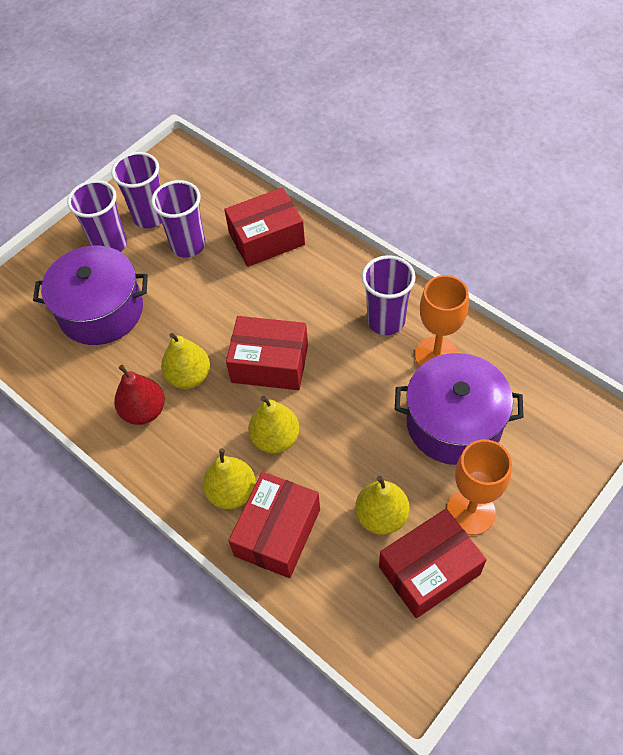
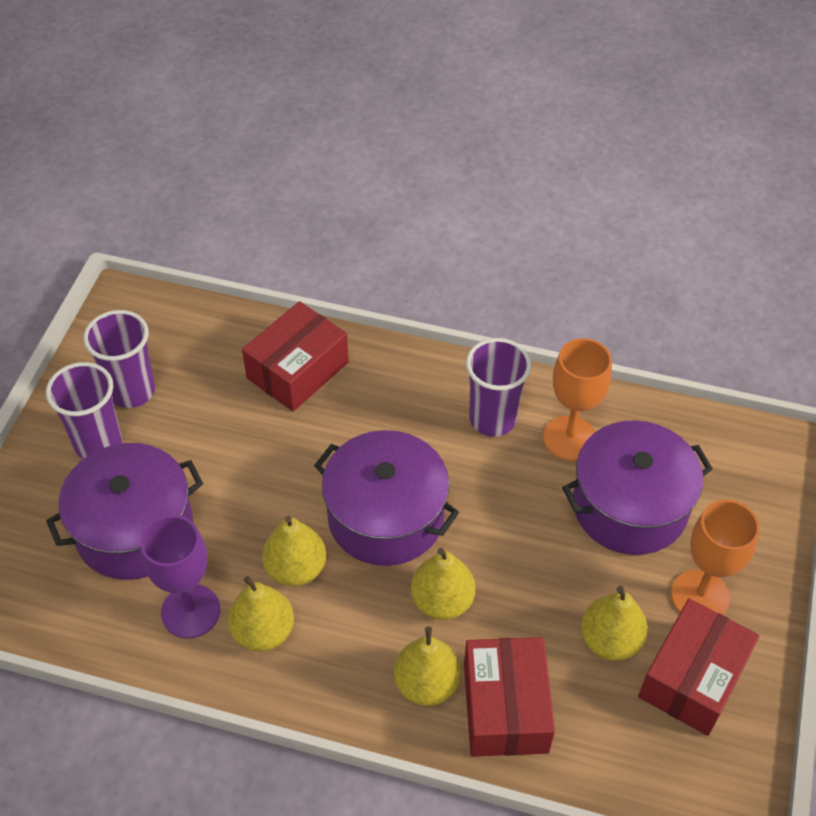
camera: 30 degrees left, 5 degrees down
(106, 379) = (190, 611): none -> purple goblet
(144, 411) = (263, 631): red pear -> yellow pear
(188, 245) = (203, 410): purple cup -> none
(270, 363) = (385, 517): red box -> purple pot

